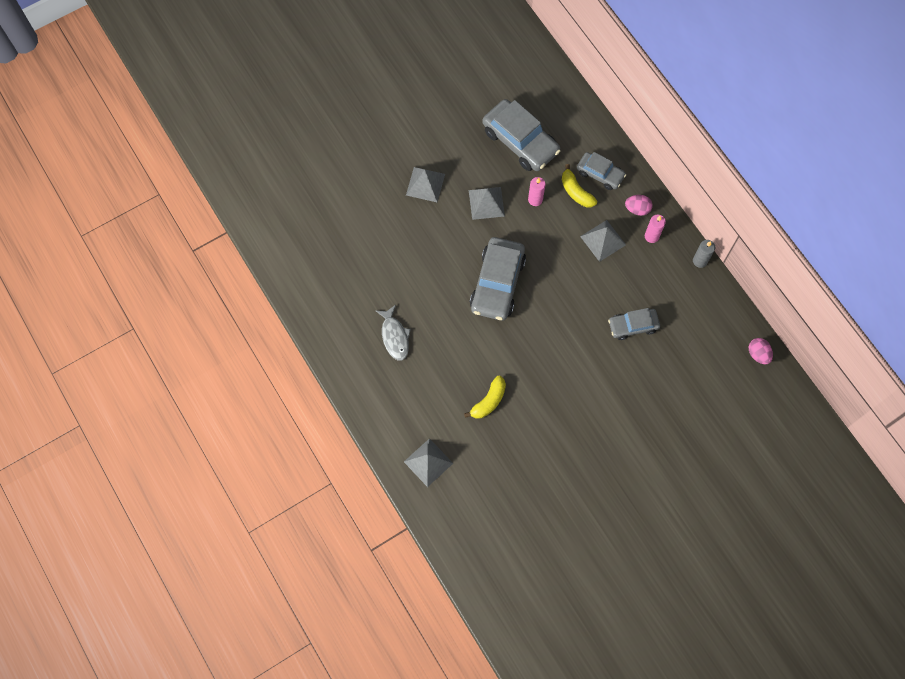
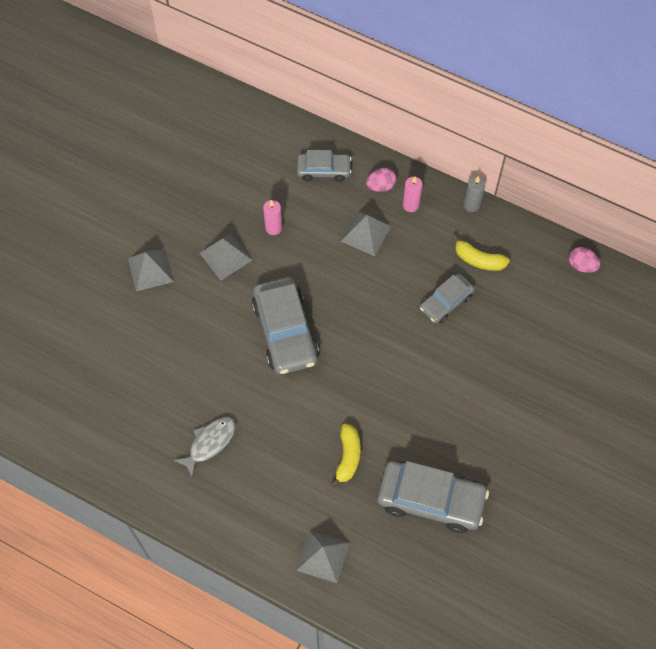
camera: 30 degrees left, 5 degrees down
(394, 336) = (209, 443): grey fish -> grey fish turned 90 degrees counterclockwise
(520, 141) = (224, 178): grey car -> grey car (431, 499)
(576, 192) = (310, 199): yellow banana -> yellow banana (478, 260)

